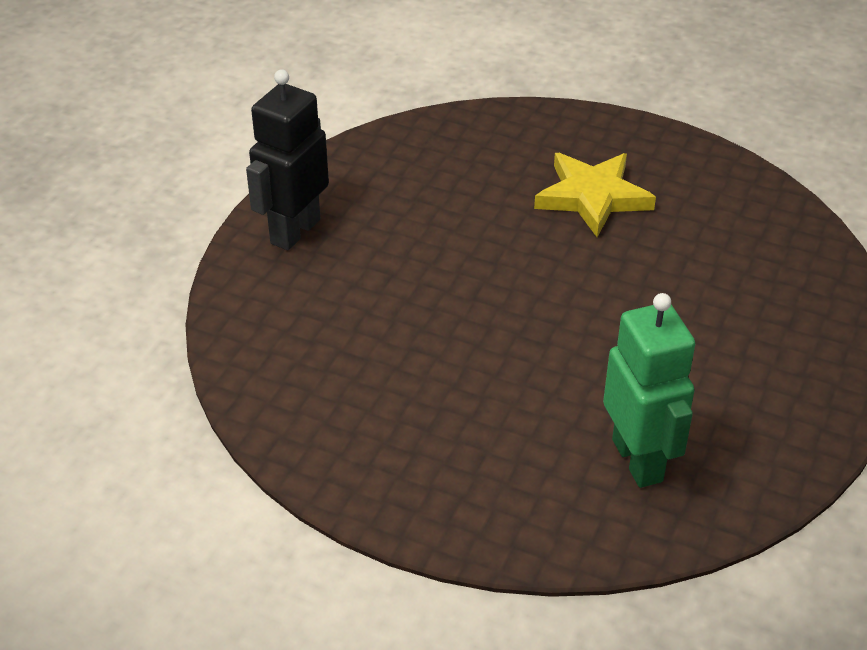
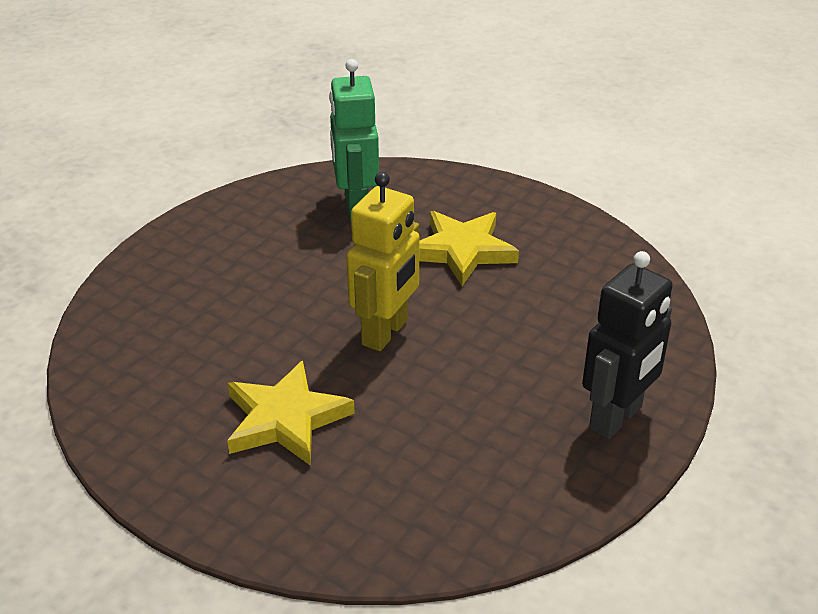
camera: 170 degrees left, 5 degrees down
(477, 405) = (462, 251): none -> yellow star
(533, 287) = (385, 333): none -> yellow robot

